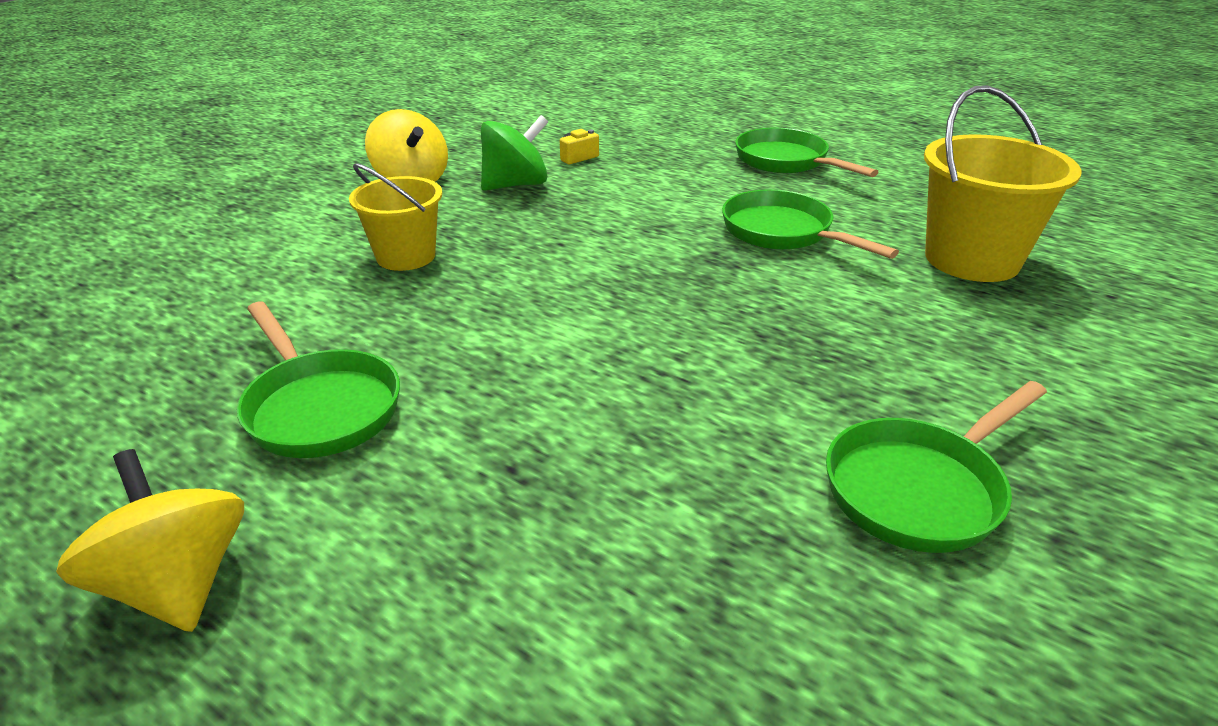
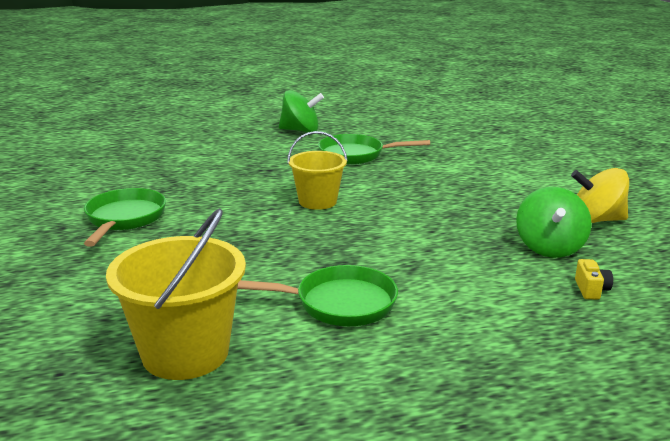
camera: 130 degrees right, 10 degrees down
(177, 584) = (300, 131): yellow spinning top -> green spinning top
(406, 256) = (470, 193): yellow bucket -> yellow bucket (317, 201)
(786, 161) = (469, 391): green pan -> none

